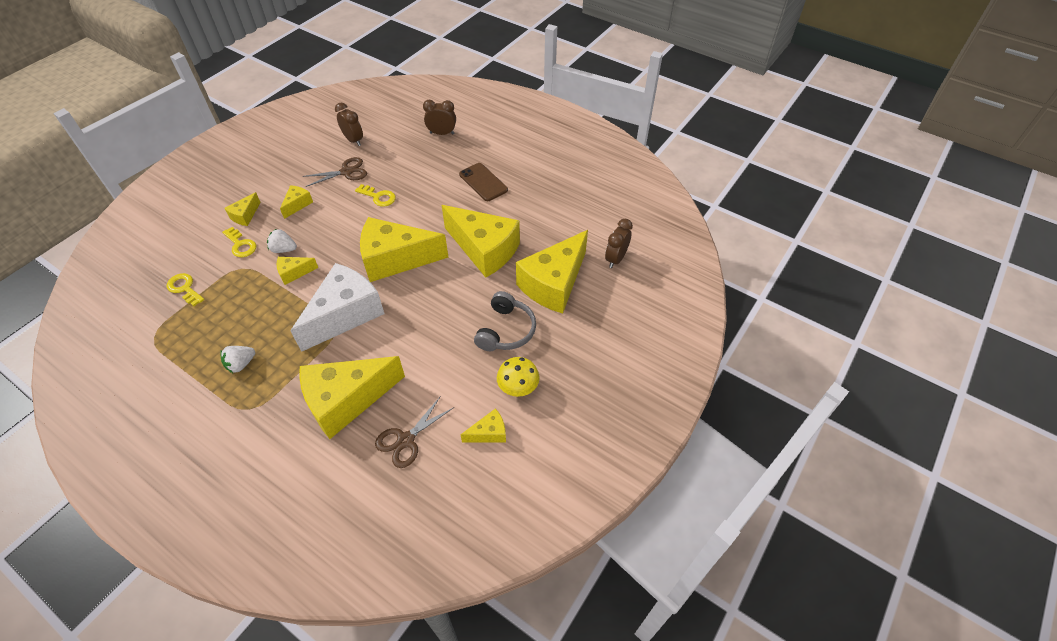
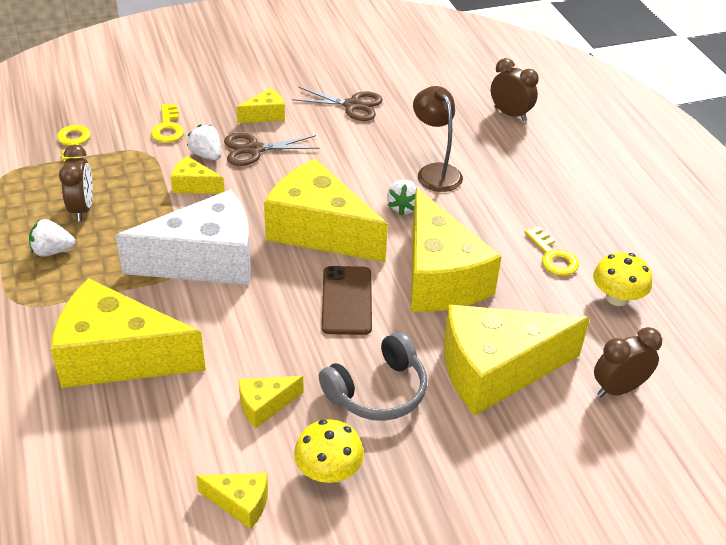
camera: 35 degrees right, 10 degrees down
(245, 215) = (200, 100): yellow cheese -> yellow cheese (264, 405)
(353, 140) = (393, 75): brown clock -> brown clock (82, 209)
(378, 197) = (364, 150): yellow key -> yellow key (553, 256)
(406, 440) = (138, 444): brown scissors -> brown scissors (254, 149)
(430, 189) = (435, 172): none -> brown lamp
(431, 219) = (404, 207): none -> white strawberry
(483, 182) = (512, 196): brown phone -> brown phone (347, 300)
(578, 211) = (617, 298): none -> yellow mushroom

